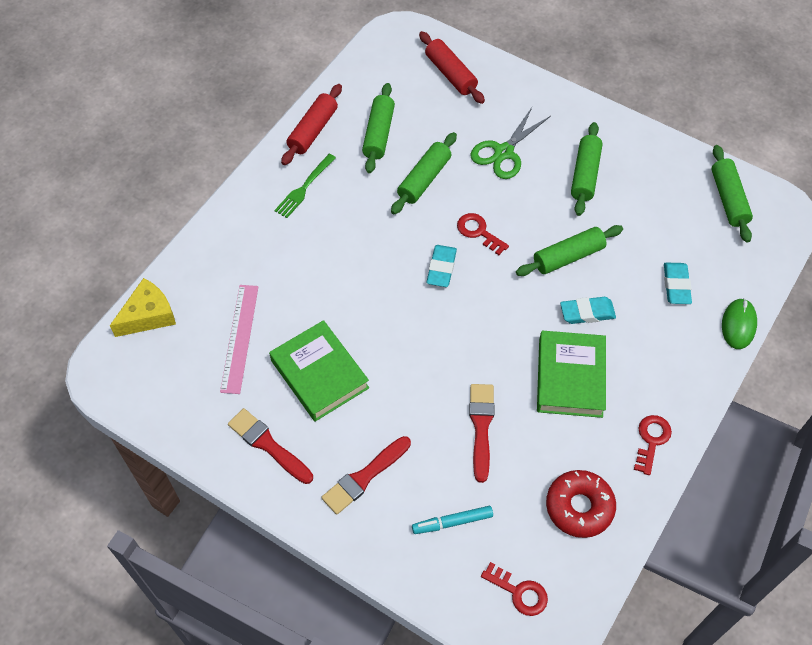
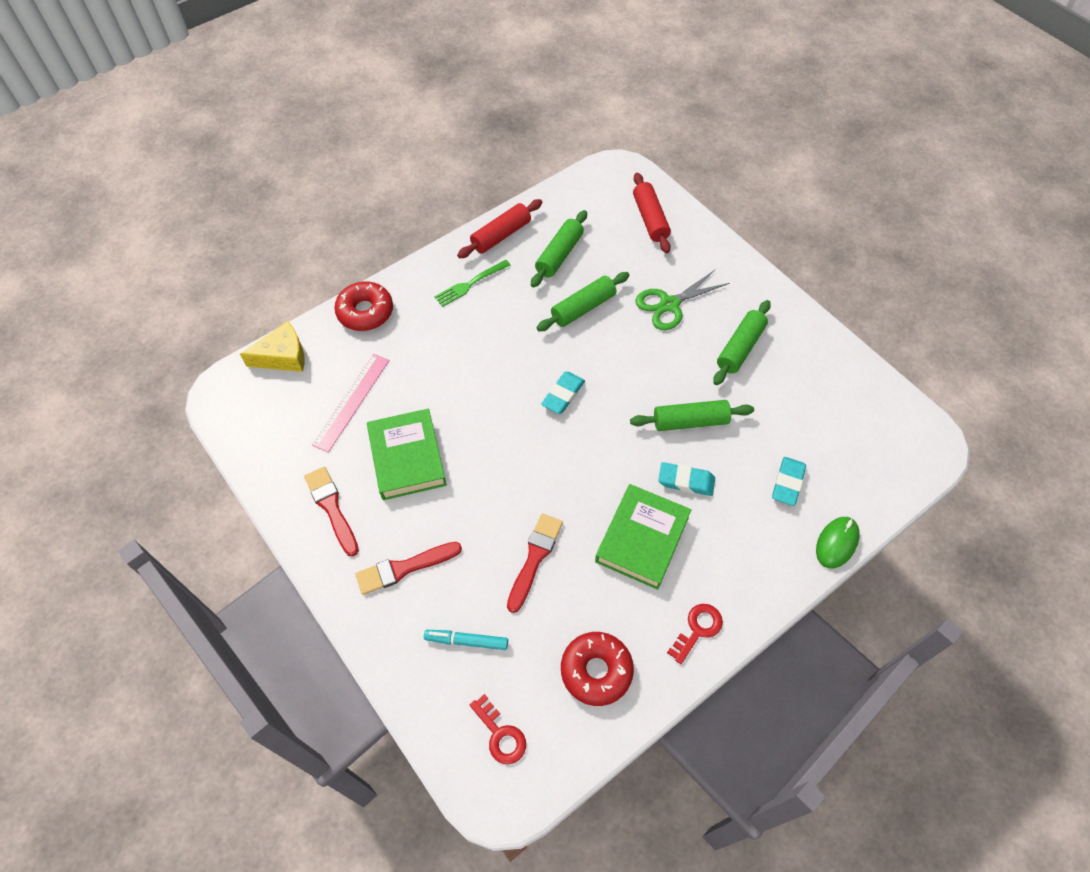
camera: 20 degrees right, 0 degrees up
(211, 246) = (365, 312): none -> red donut
(478, 232) = (613, 372): red key -> none
(728, 199) = (877, 414): green rolling pin -> none

